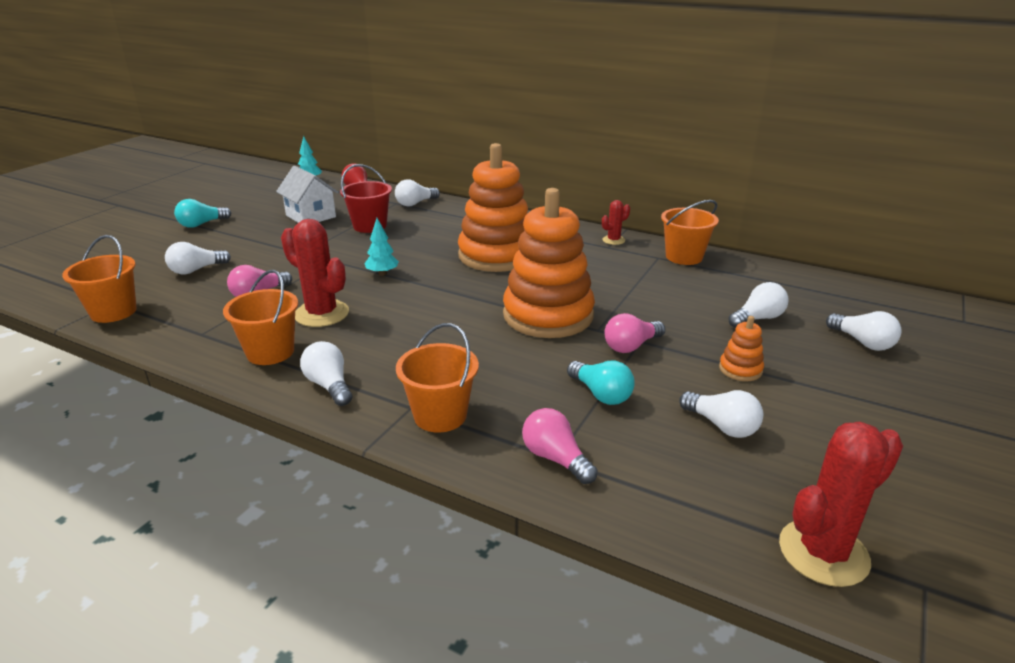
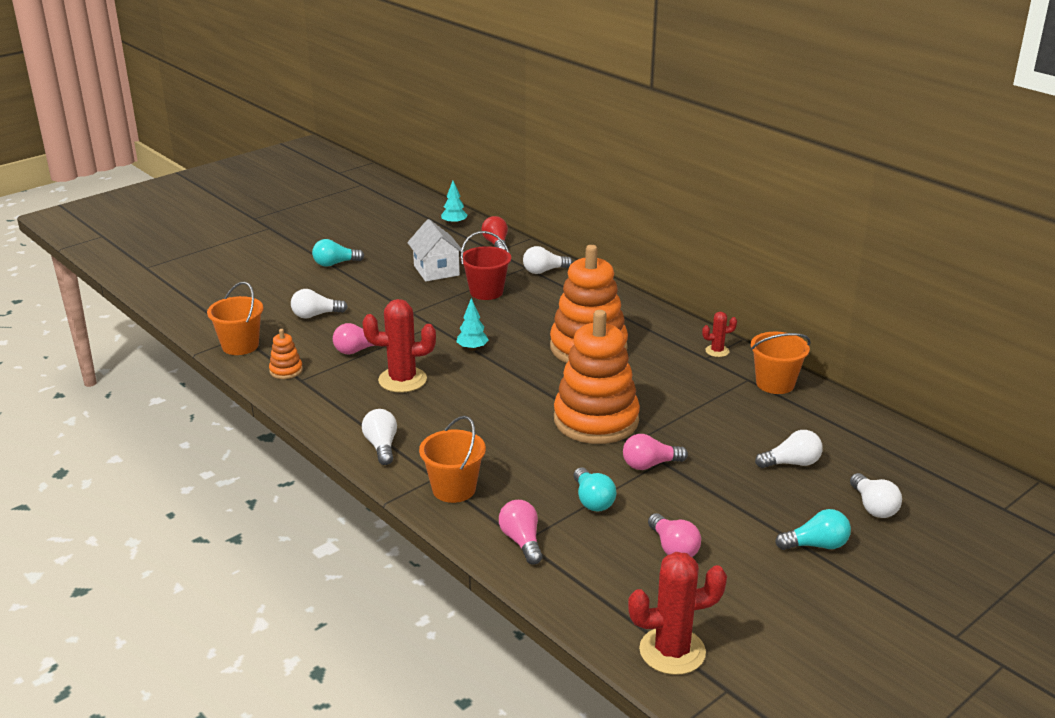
camera: 20 degrees right, 0 degrees up
(270, 352) = (348, 408): orange bucket -> none
(321, 314) = (402, 380): red cactus -> red cactus turned 60 degrees counterclockwise
(722, 426) = (673, 548): white light bulb -> pink light bulb
(740, 369) = (731, 506): orange stacking toy -> orange stacking toy (286, 370)
(851, 389) = (816, 545): none -> turquoise light bulb

